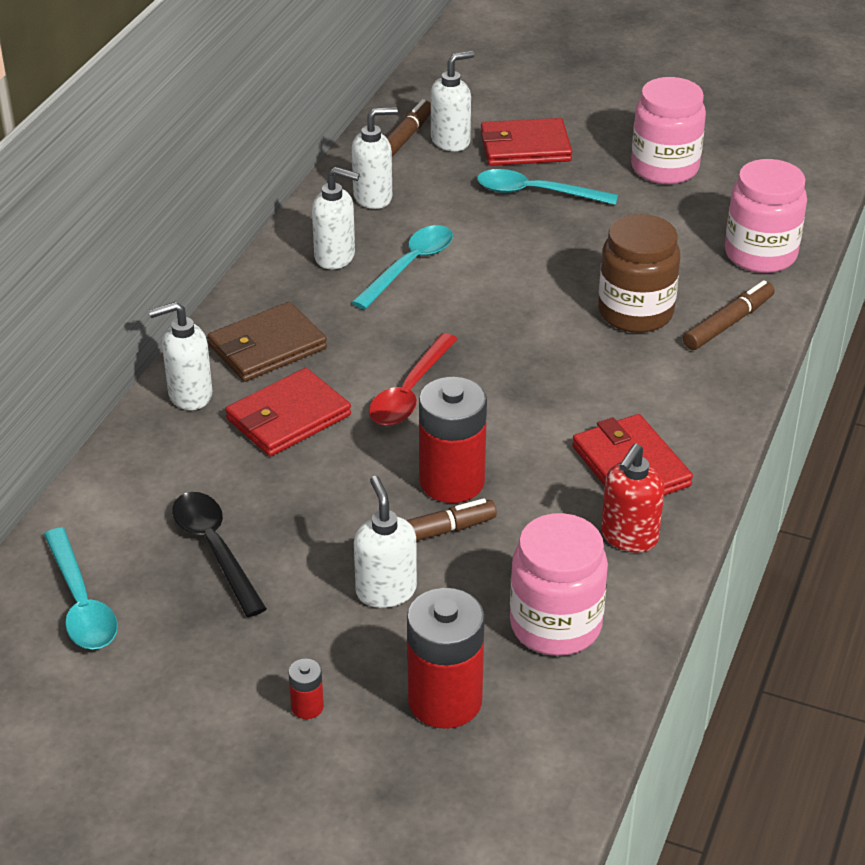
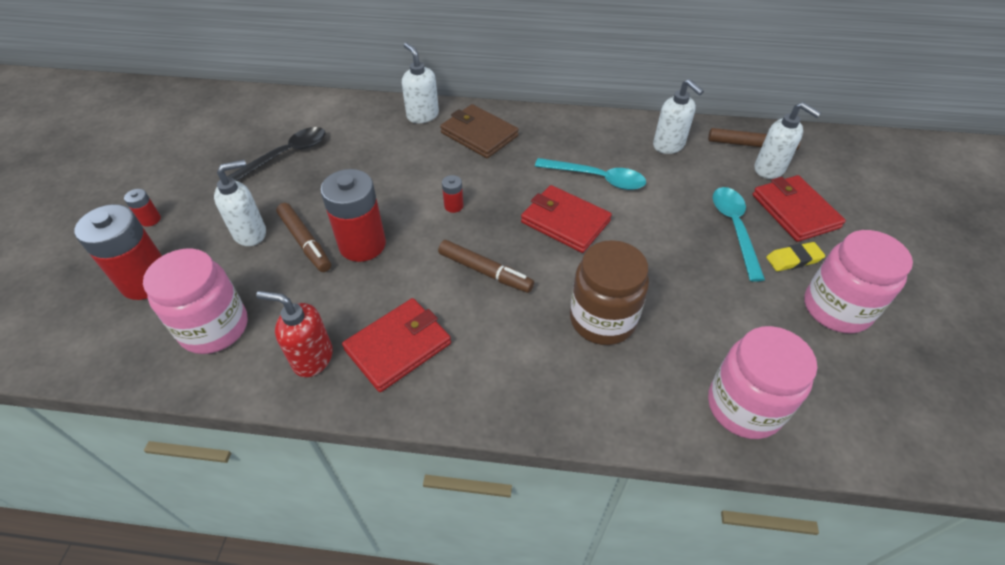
camera: 75 degrees right, 10 degrees up
(81, 603) = (241, 119): turquoise spoon -> none
(288, 417) = (412, 157): red wallet -> red wallet (565, 221)
(335, 257) = (588, 142): white soap dispenser -> none
(410, 392) = (453, 206): red spoon -> red battery
(593, 171) = (793, 259): none -> yellow eraser
(728, 323) = (618, 392): brown marker -> brown marker (485, 271)

